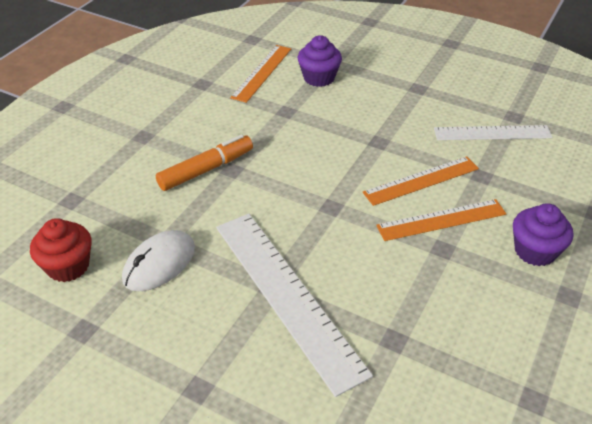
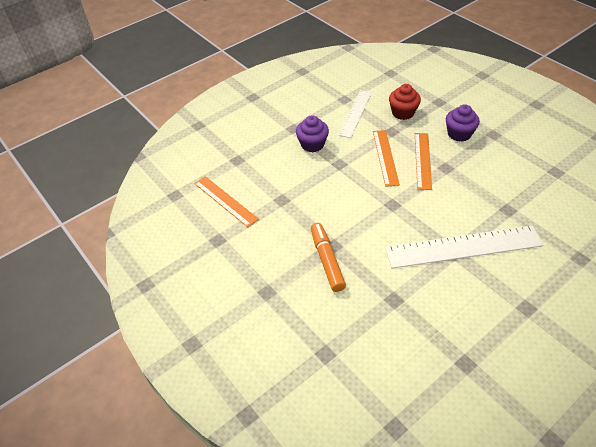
camera: 65 degrees left, 5 degrees up
(68, 266) = (400, 365): red cupcake -> red cupcake (403, 113)
(159, 263) = (415, 307): white mouse -> none
(319, 78) = (252, 172): purple cupcake -> purple cupcake (312, 144)

